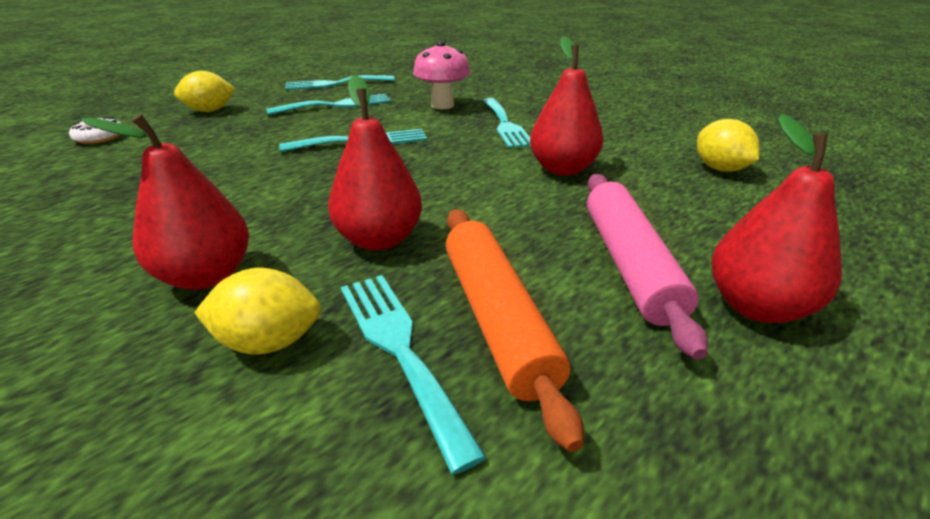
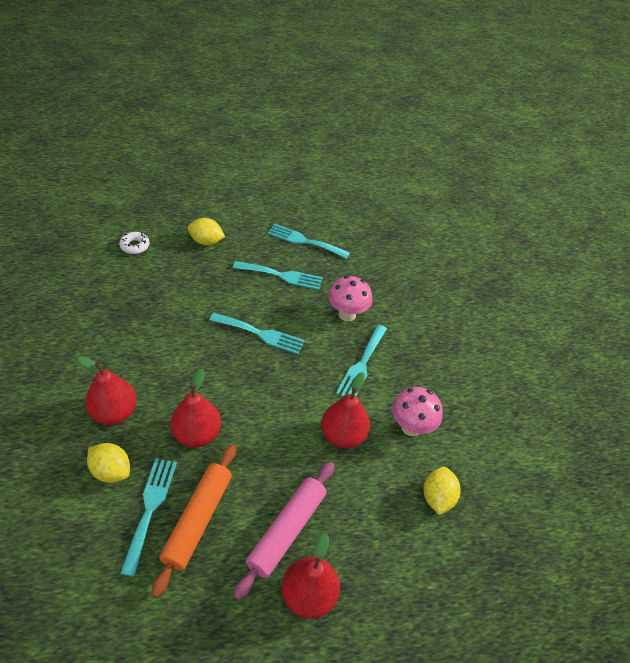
camera: 30 degrees right, 15 degrees up
(615, 140) = (411, 427): none -> pink mushroom

